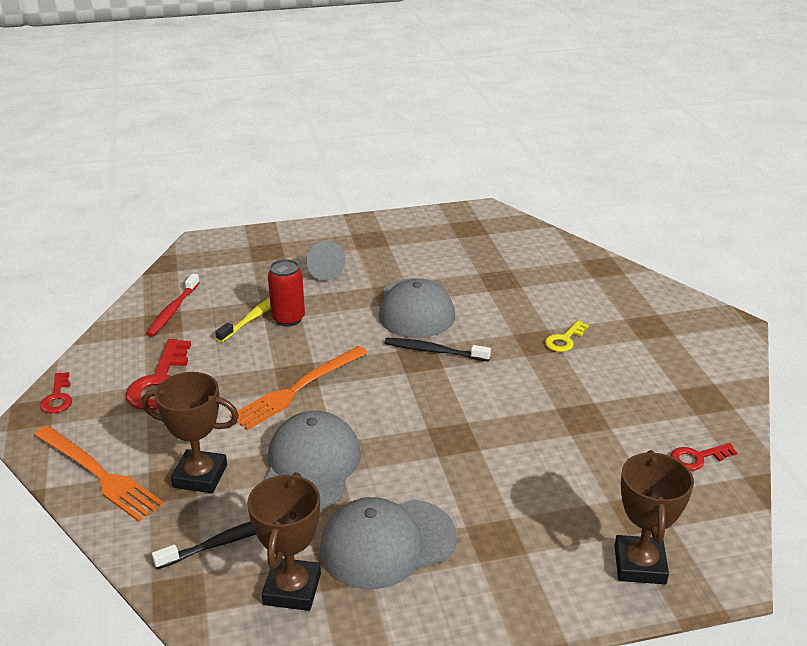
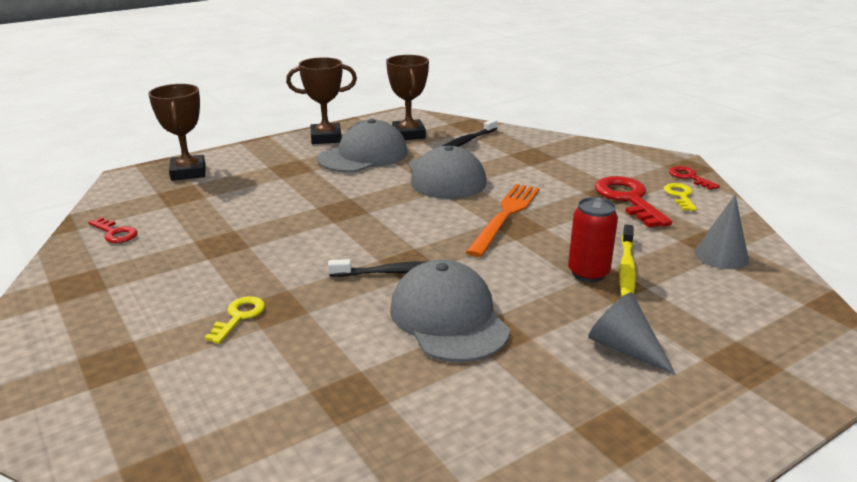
camera: 160 degrees right, 5 degrees down
(99, 474) = (585, 151): orange fork -> none
(107, 375) = (680, 196): none -> yellow key
(173, 310) = (721, 255): red toothbrush -> grey cone
(200, 476) = (518, 160): brown trophy -> brown trophy (326, 138)
(697, 458) = (115, 233): red key -> red key turned 75 degrees clockwise

